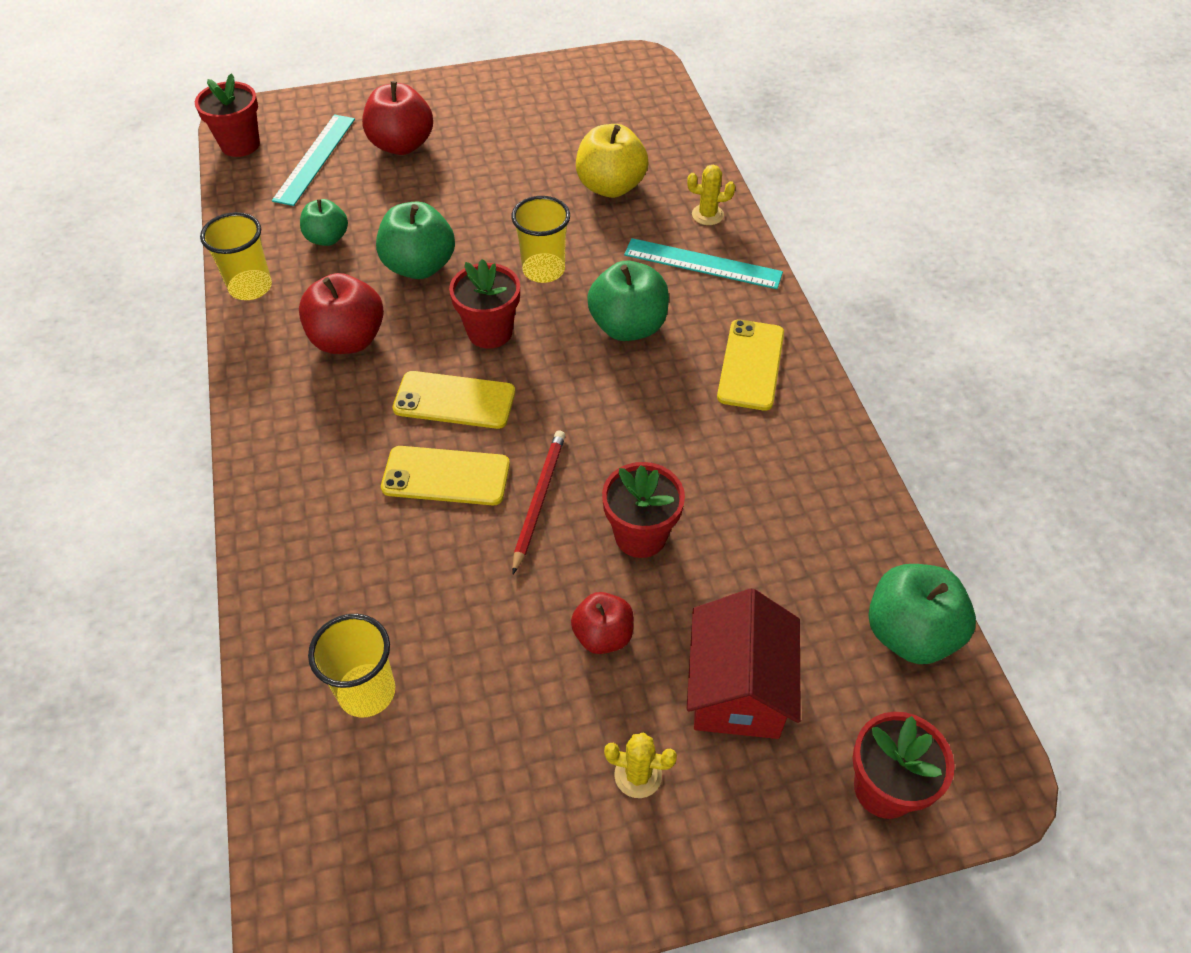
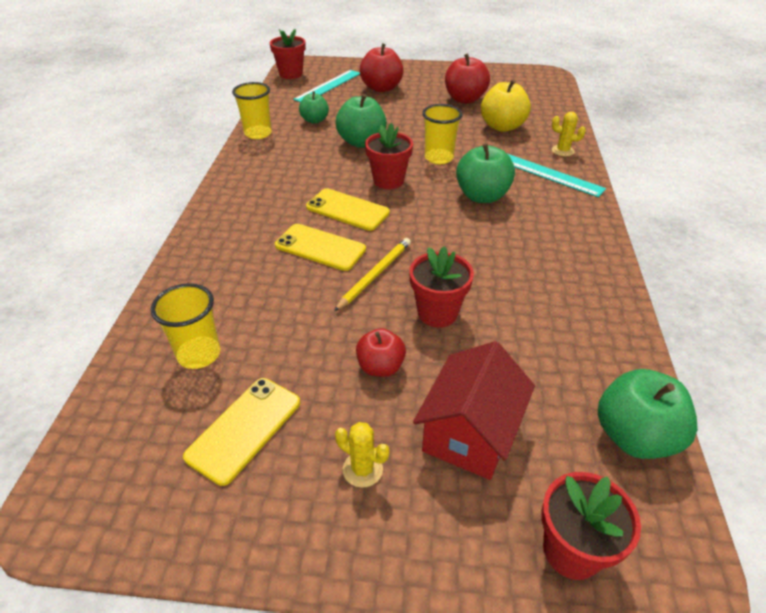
camera: 20 degrees right, 10 degrees down
(348, 339) = (299, 167): red apple -> red apple (465, 99)
(539, 500) = (375, 275): red pencil -> yellow pencil
(750, 365) = (562, 234): yellow phone -> yellow phone (244, 429)

